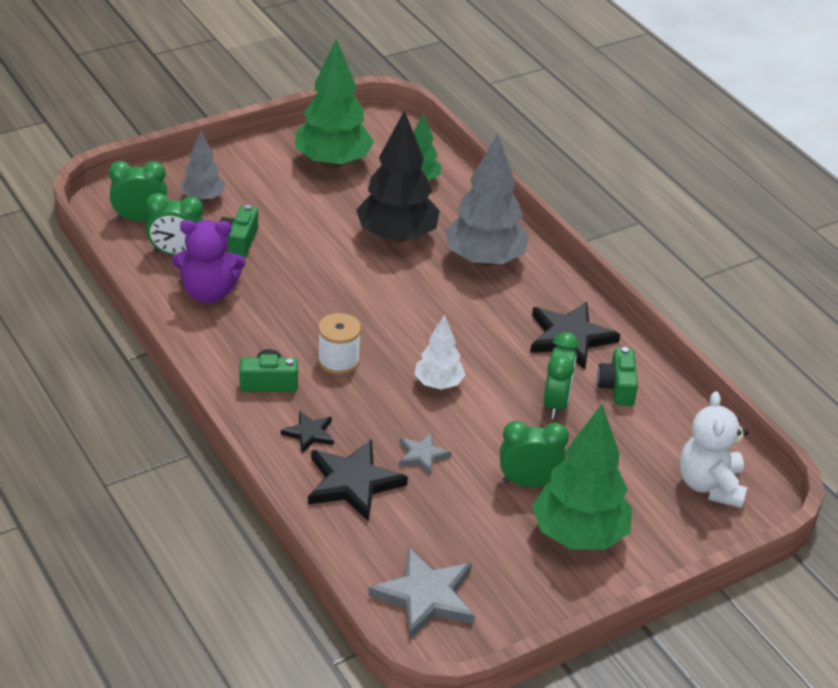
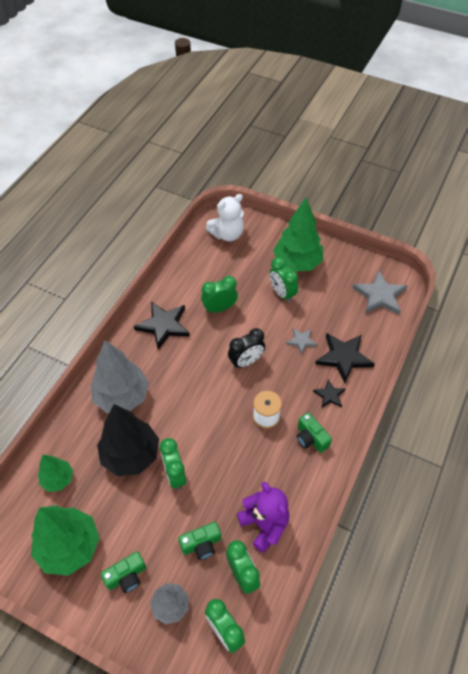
camera: 120 degrees left, 15 degrees up
(338, 257) = (175, 475): none -> green clock
(438, 384) = (246, 361): white tree -> black clock
(617, 387) = (188, 291): green camera -> green camera (126, 576)

